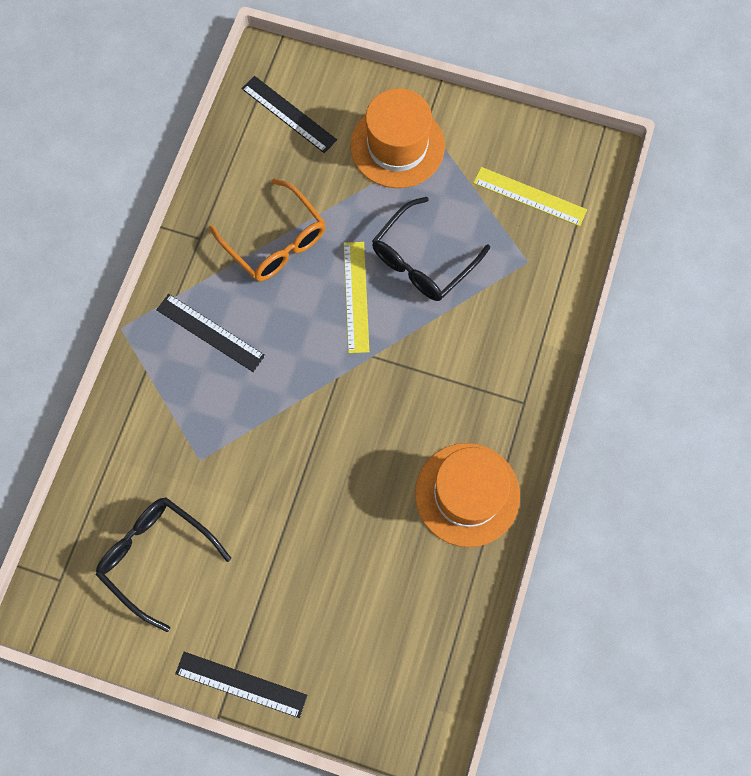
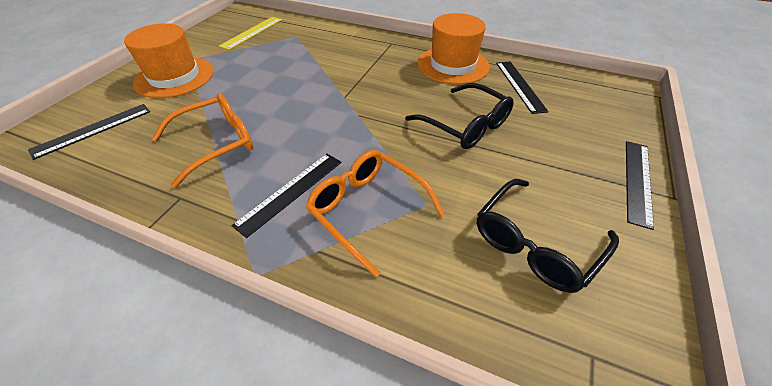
camera: 85 degrees left, 25 degrees down
(190, 406) = (368, 210): none -> orange glasses
(356, 296) = (291, 102): yellow ruler -> none
(420, 585) = (519, 86): none -> black ruler
(423, 260) = (275, 71): black glasses -> black glasses (465, 125)

